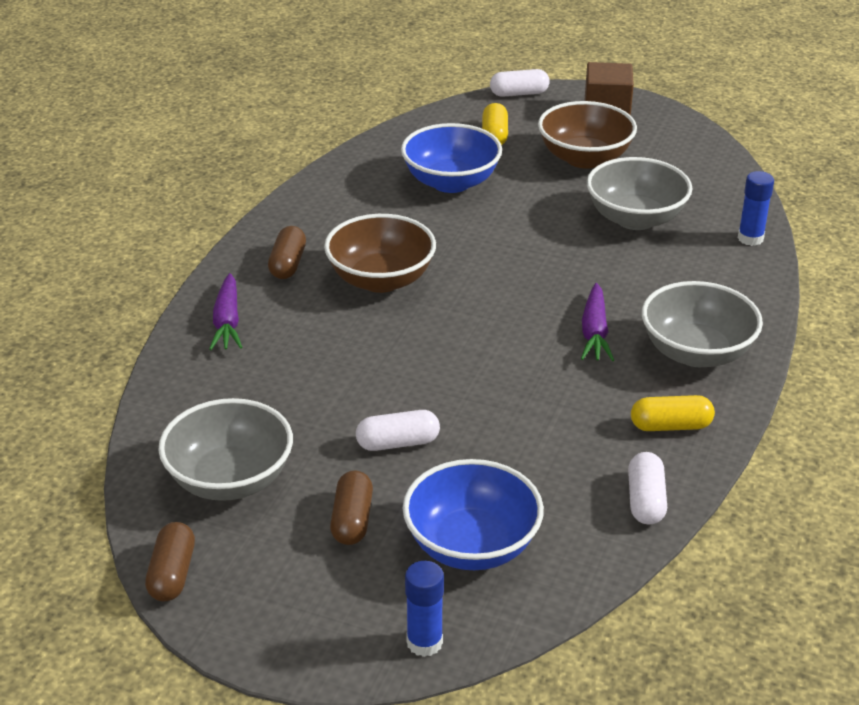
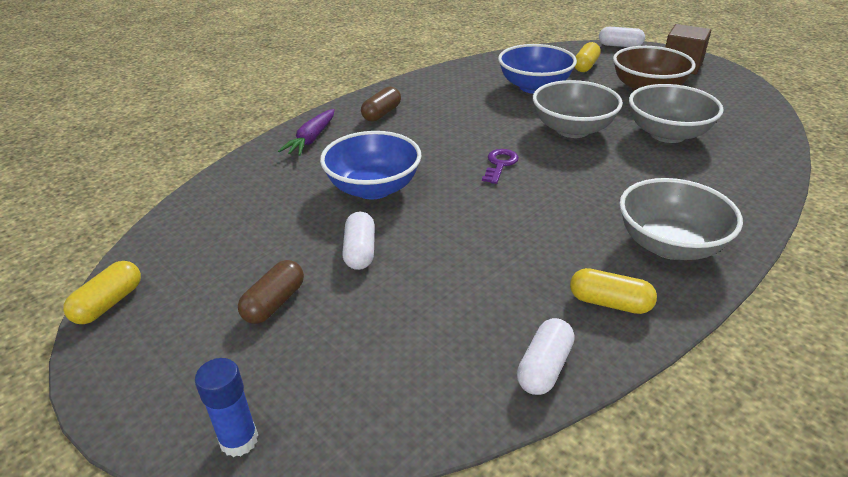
camera: 25 degrees right, 0 degrees up
(172, 574) = (109, 303): brown capsule -> yellow capsule
(230, 479) = (216, 244): grey bowl -> grey bowl (572, 129)
(381, 279) = (438, 135): brown bowl -> none
(398, 443) = (360, 251): white capsule -> white capsule turned 75 degrees clockwise
(472, 545) = (353, 358): blue bowl -> blue bowl (373, 188)
(477, 301) = (500, 164): none -> purple key
(594, 332) = (583, 207): purple carrot -> none
(750, 238) = (767, 167): blue glue stick -> none

